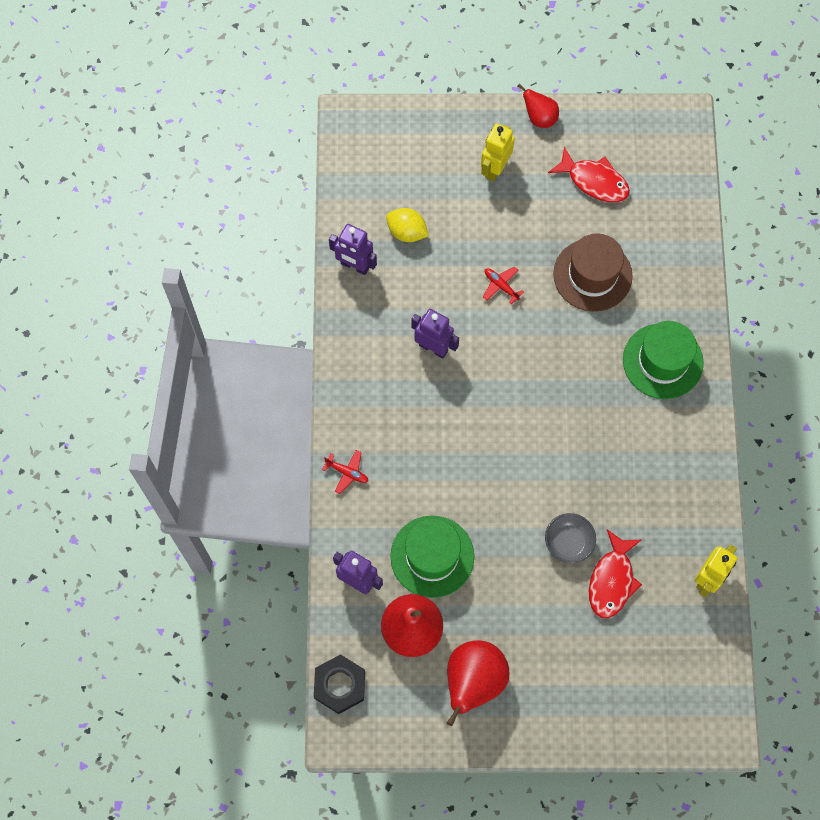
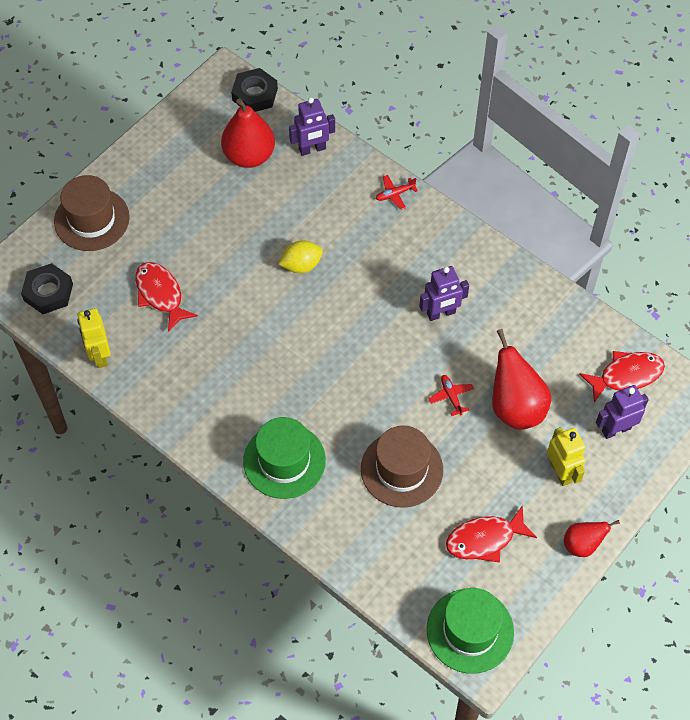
camera: 130 degrees right, 10 degrees down
(354, 266) = (557, 310): purple robot -> purple robot (616, 429)
(372, 179) = (626, 375): none -> red fish
(407, 232) = (556, 366): yellow lemon -> yellow lemon (301, 265)
(432, 556) = (286, 201): green hat -> green hat (470, 630)
(473, 682) = (181, 165): red pear -> red pear (515, 407)
(501, 286) = (451, 396): red plane -> red plane turned 105 degrees counterclockwise
(568, 542) = (213, 288): grey bowl -> none
(595, 708) = (91, 219): none -> brown hat
(694, 676) = (48, 292): none -> black nut

